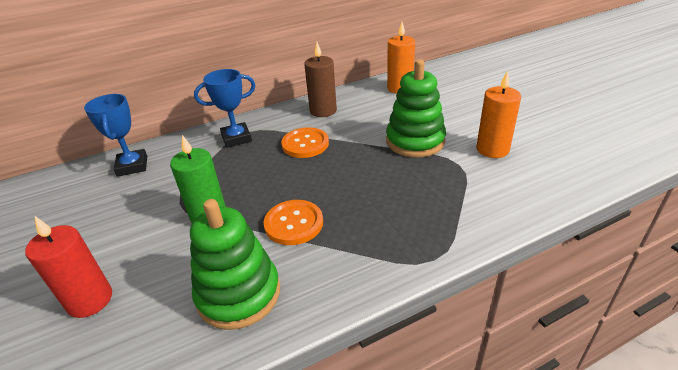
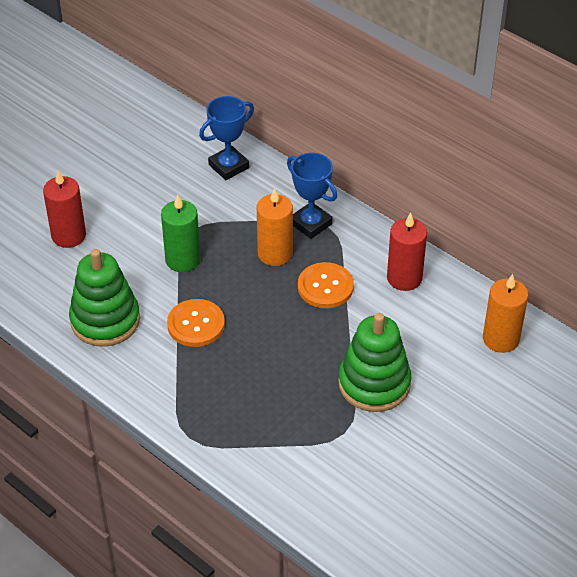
camera: 65 degrees right, 10 degrees up
(323, 111) = (404, 278): brown candle -> red candle
(492, 149) = (387, 459): orange candle -> orange candle (275, 253)

